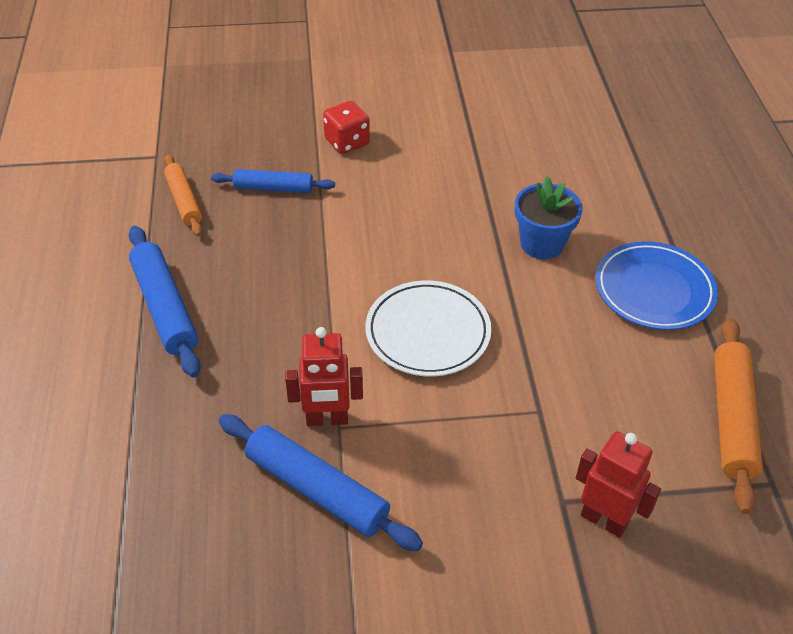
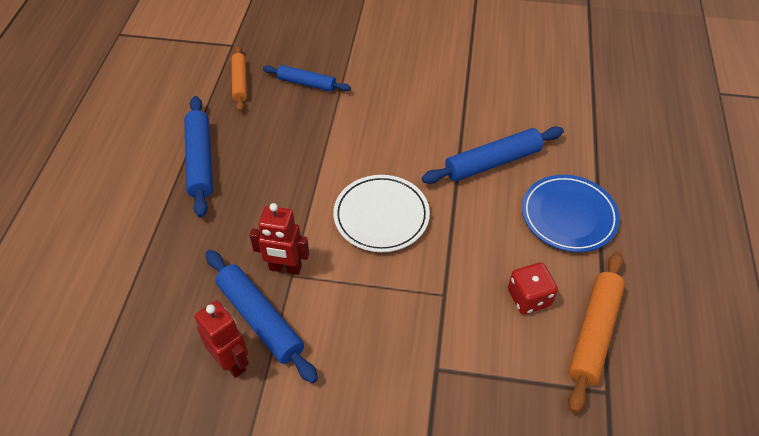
camera: 15 degrees right, 5 degrees up
(347, 142) = (372, 56): red dice -> red dice (529, 298)
(542, 244) = (493, 162): blue flower pot -> blue rolling pin
(604, 520) = (463, 391): red robot -> red robot (232, 362)

